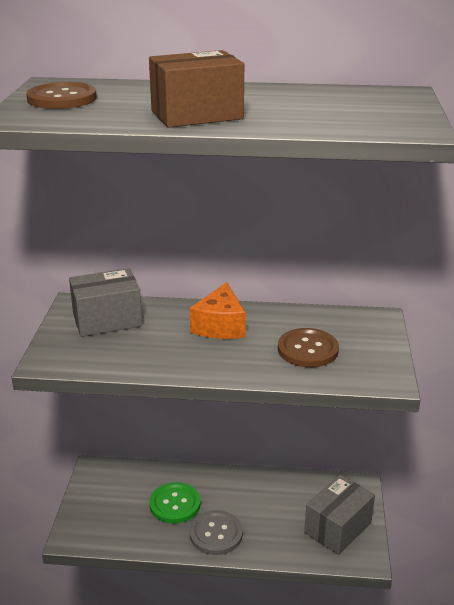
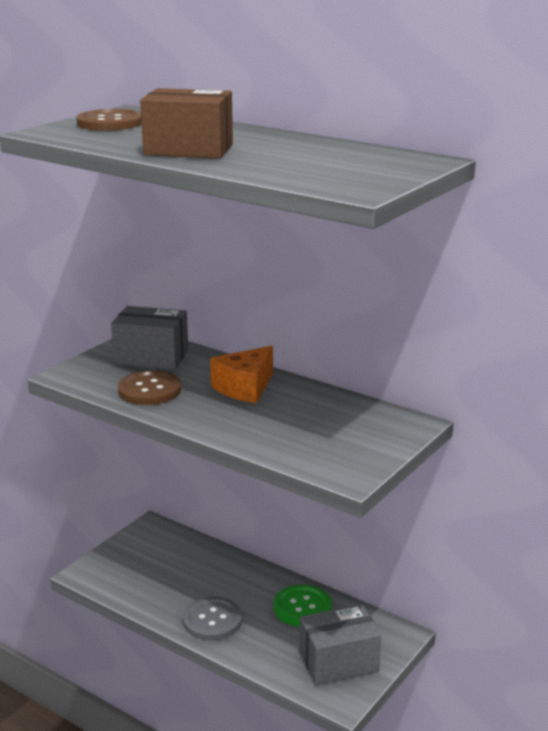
camera: 30 degrees right, 5 degrees down
(175, 504) = (197, 581): green button -> green button (302, 607)
(307, 349) = (303, 429): brown button -> brown button (149, 390)

